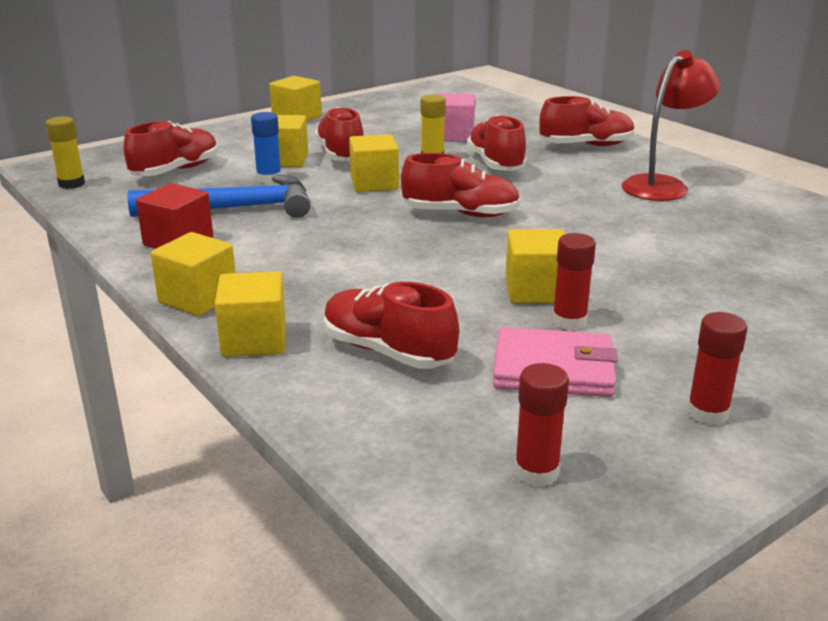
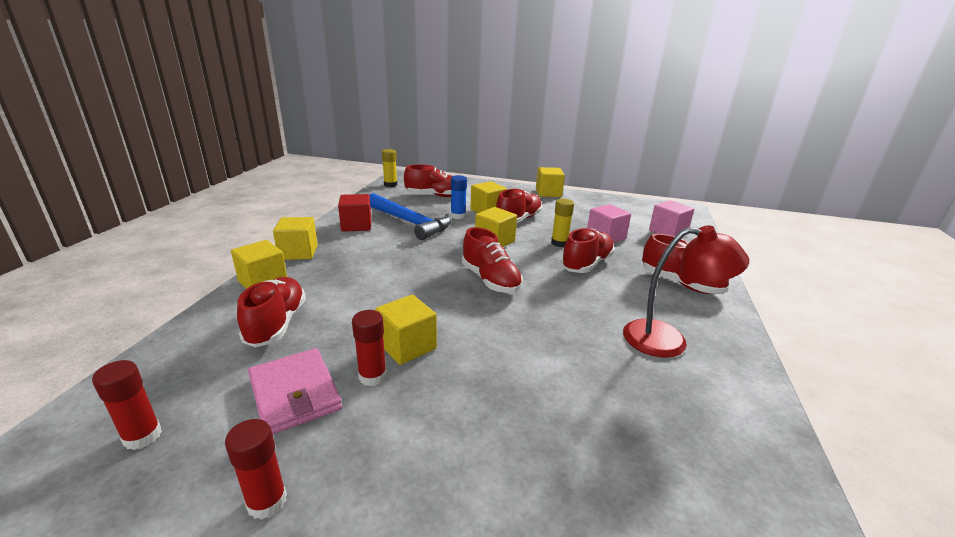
camera: 50 degrees right, 0 degrees up
(487, 110) = (668, 232): none -> pink cube

